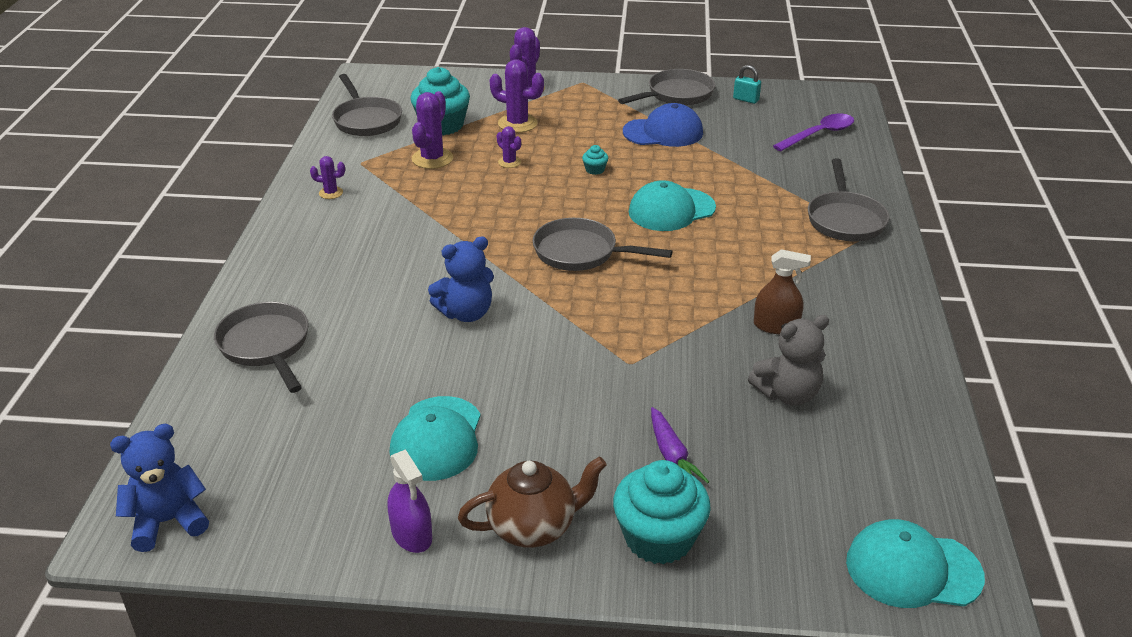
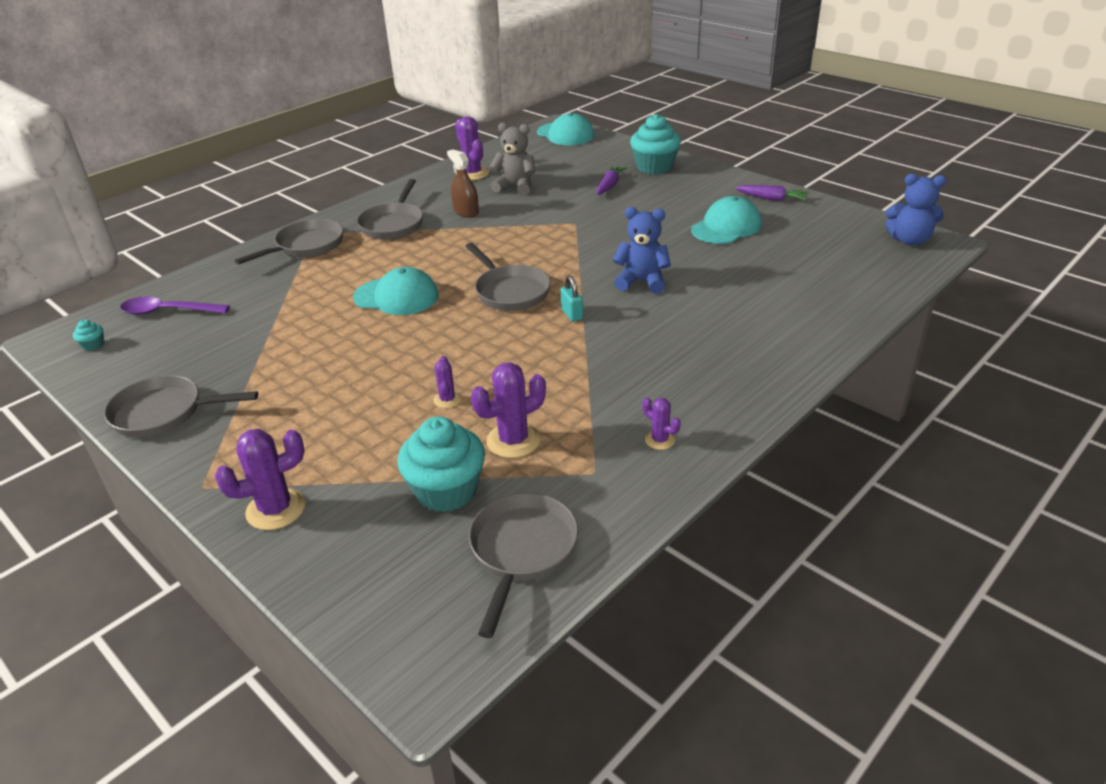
camera: 140 degrees left, 0 degrees up
(266, 346) = (808, 311): grey pan -> grey pan (393, 224)
(412, 535) = (772, 199): purple spray bottle -> purple carrot
(517, 123) = (368, 451): purple cactus -> purple cactus (472, 173)
(533, 527) = (708, 185): brown teapot -> none
(595, 170) = (389, 356): turquoise cupcake -> turquoise cupcake (93, 345)
(663, 132) = (266, 371): blue cap -> none
(746, 99) = (128, 375): turquoise padlock -> turquoise padlock (572, 314)

